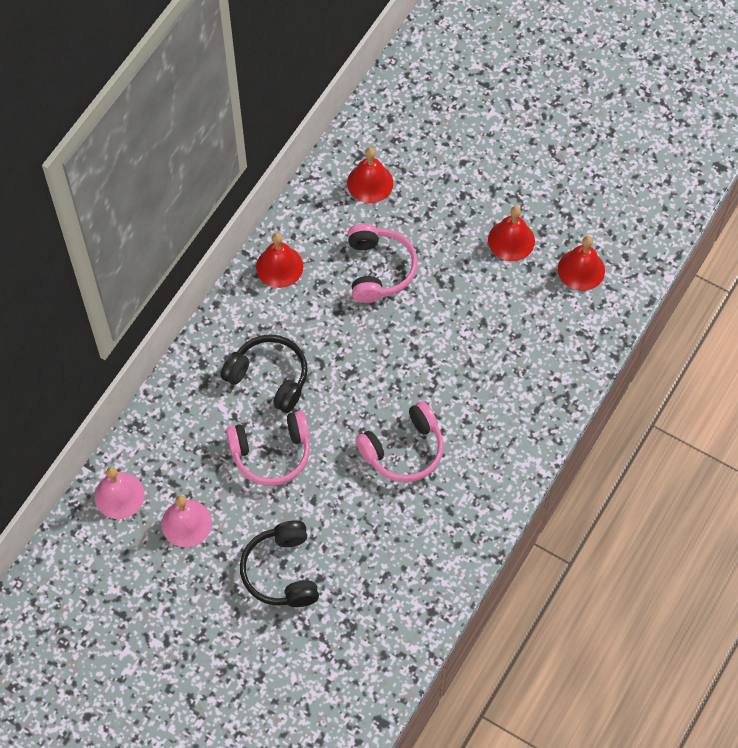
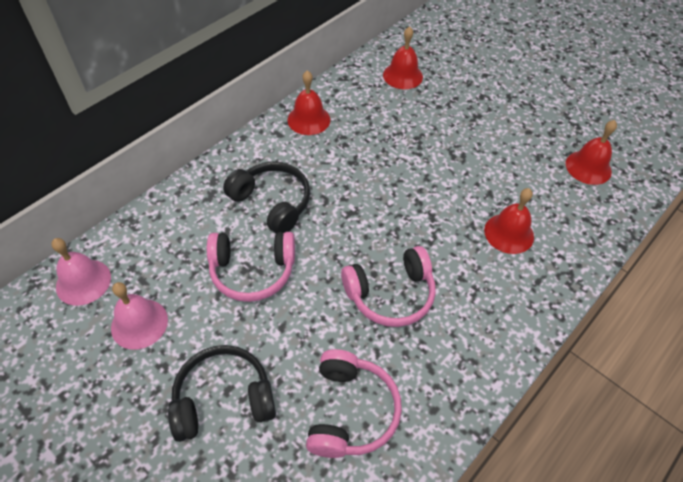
camera: 10 degrees right, 10 degrees down
(281, 571) = (223, 399): black headphones -> black headphones turned 75 degrees clockwise
(379, 269) = (397, 136): pink headphones -> pink headphones (350, 411)
(511, 240) = (522, 134): red bell -> red bell (509, 233)

